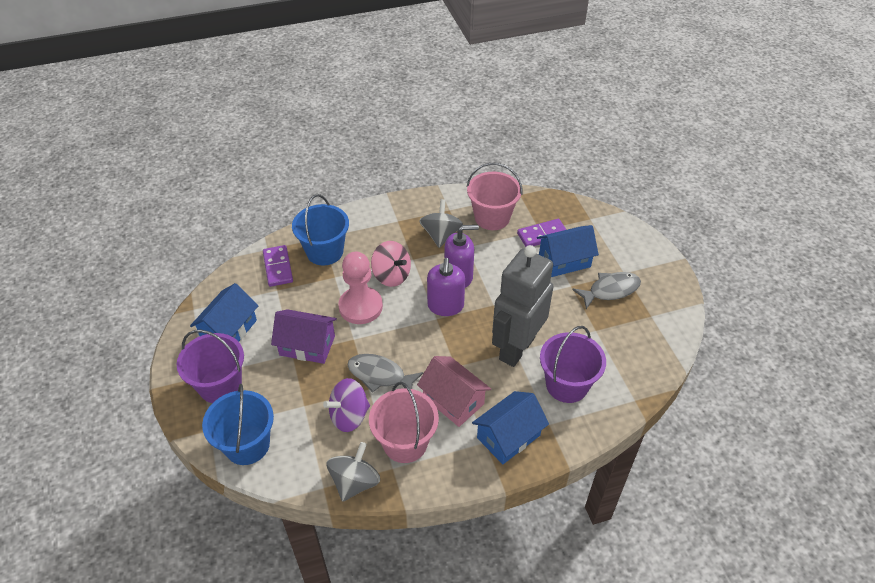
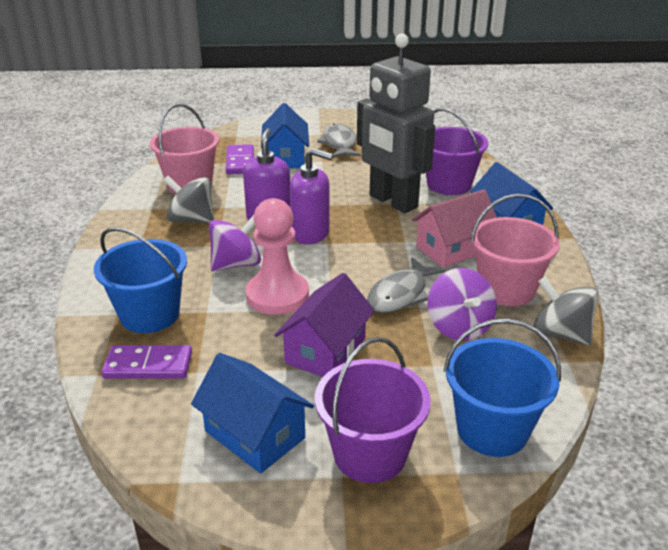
camera: 75 degrees left, 15 degrees down
(391, 275) = (236, 264): pink spinning top -> purple spinning top

